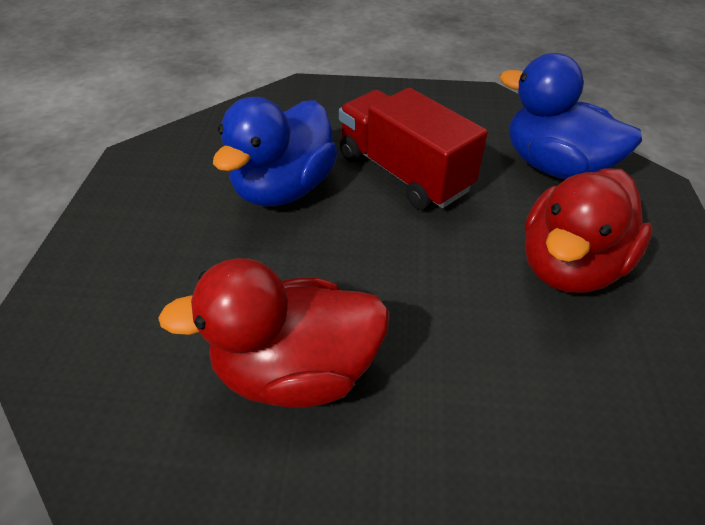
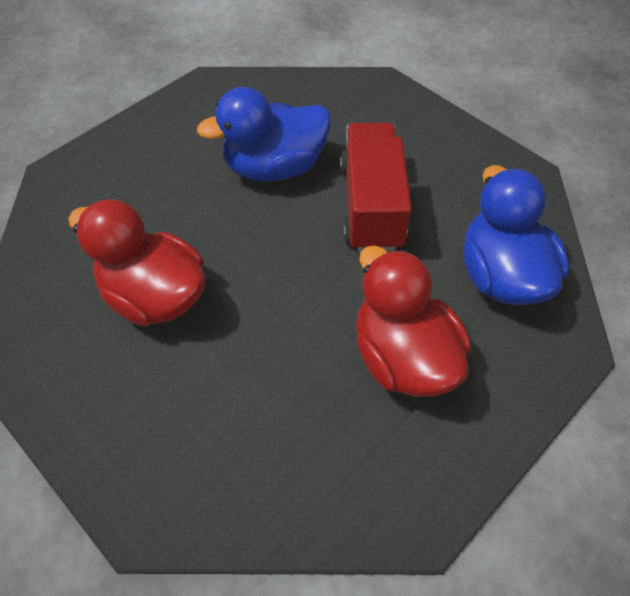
camera: 40 degrees right, 10 degrees up
(569, 266) = (403, 356): red duck -> red duck turned 75 degrees clockwise

